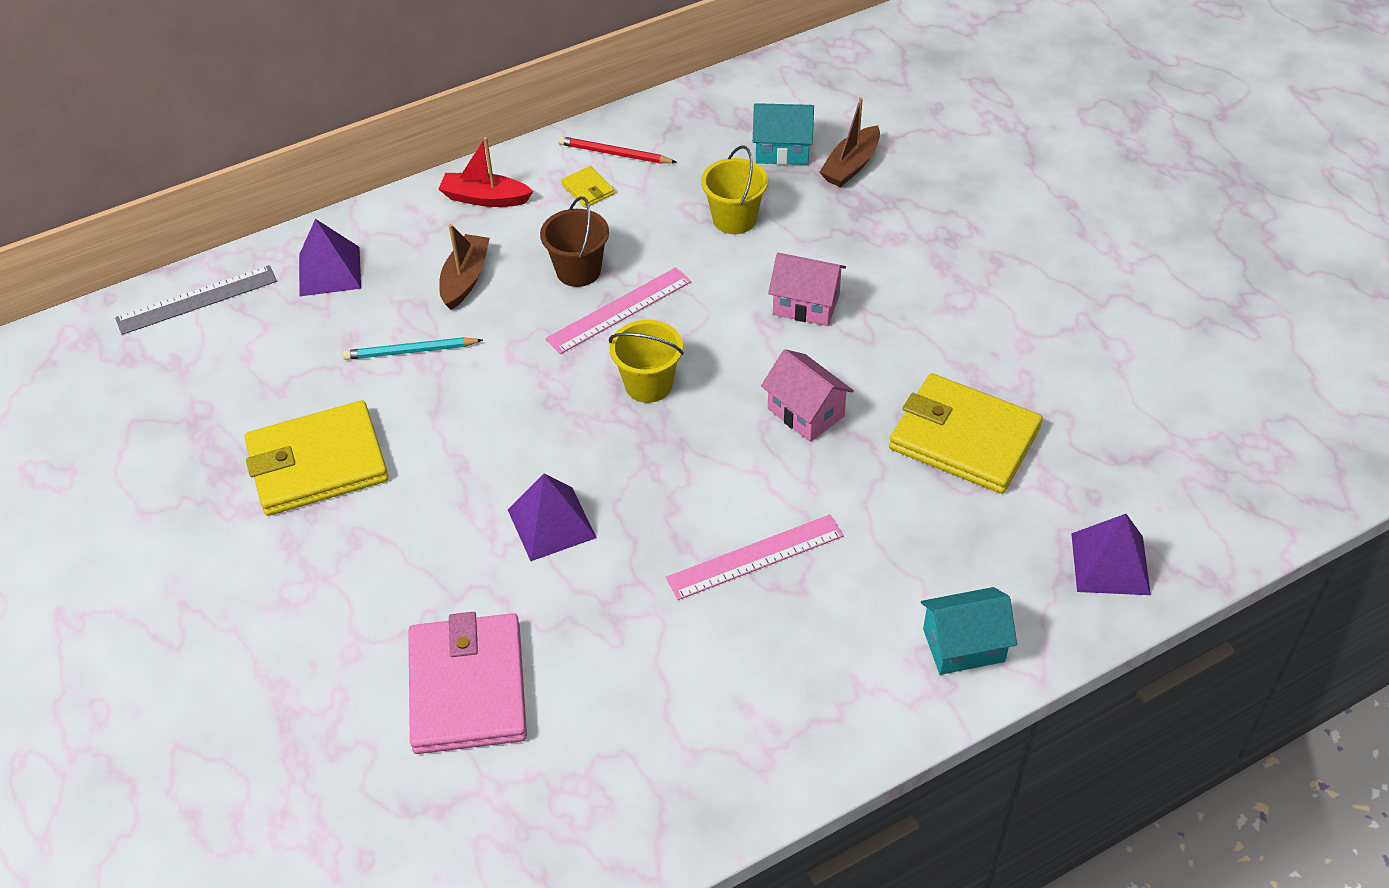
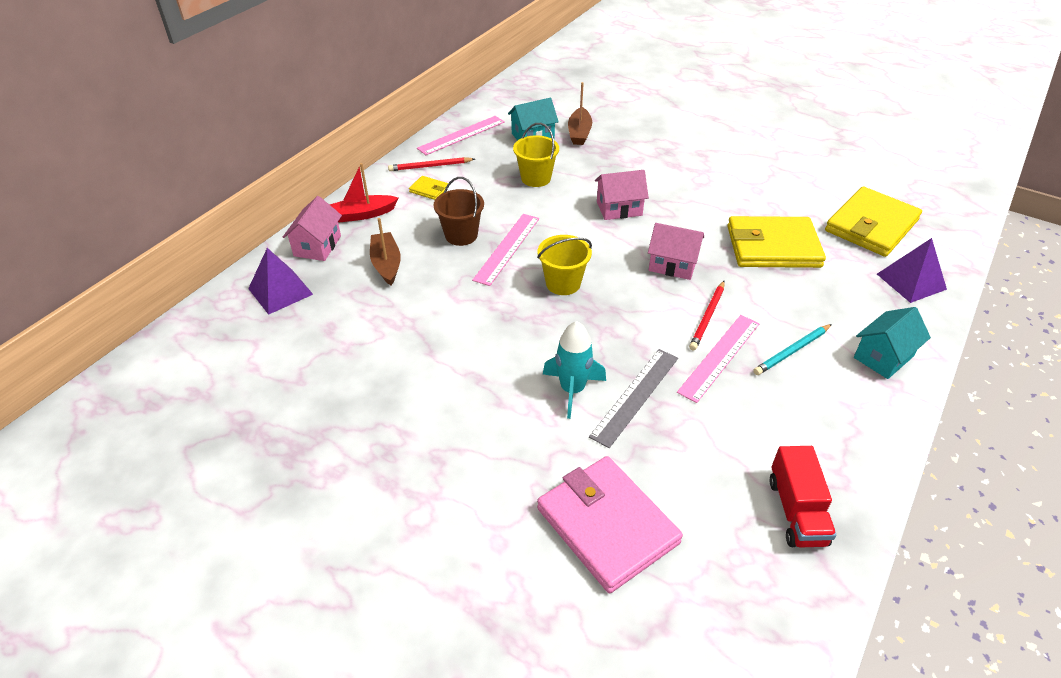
camera: 30 degrees left, 5 degrees down
(197, 299) = (184, 344): grey ruler -> grey ruler (635, 396)
(318, 463) = (367, 418): yellow wallet -> yellow wallet (871, 225)
(406, 225) = (317, 246): none -> pink house
(410, 351) = (382, 320): turquoise pencil -> turquoise pencil (792, 351)
(552, 523) = (572, 390): purple pyramid -> turquoise rocket
(679, 769) = (796, 511): none -> red truck
(690, 117) = (461, 135): none -> pink ruler
(787, 500) = (707, 317): none -> red pencil

